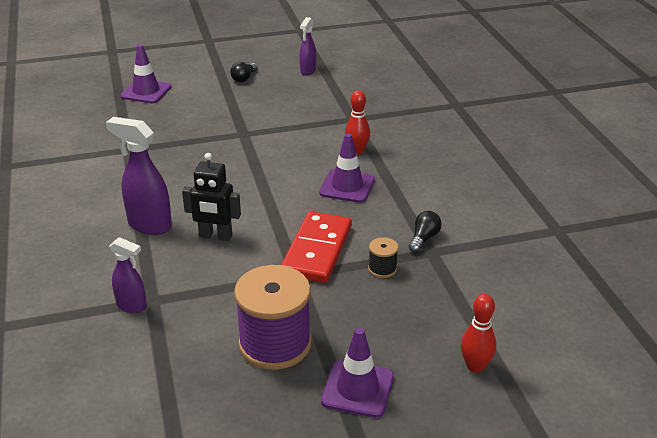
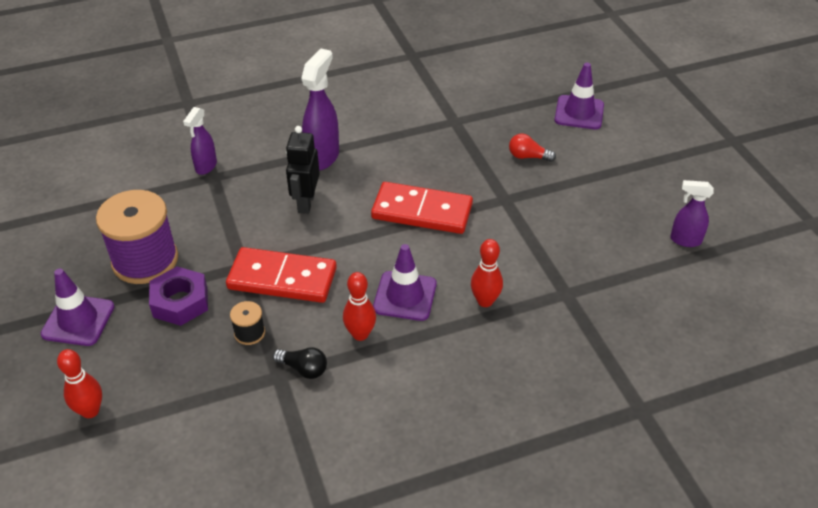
camera: 85 degrees right, 10 degrees up
(194, 119) = (528, 157): none -> red light bulb
(244, 78) = (640, 184): black light bulb -> none
(247, 173) = (422, 211): none -> red domino
(339, 314) = (180, 302): none -> purple nut
(387, 209) = (360, 334): none -> red bowling pin

